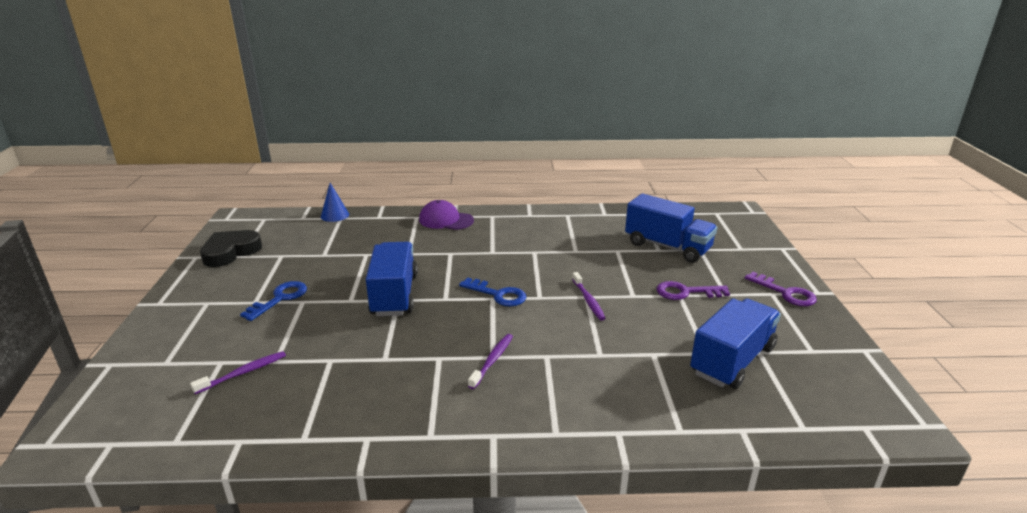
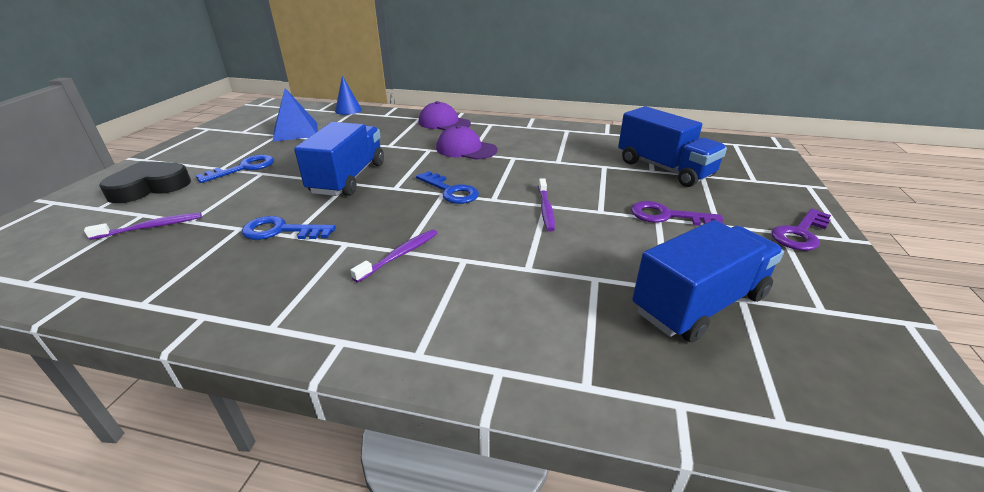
camera: 15 degrees right, 5 degrees up
(230, 252) = (238, 128): black heart -> black heart (149, 187)
(298, 249) = (295, 131): none -> blue pyramid
(372, 356) = (281, 231): none -> blue key
(485, 248) = (466, 149): none -> purple cap
(785, 293) = (800, 233): purple key -> purple key turned 75 degrees clockwise

